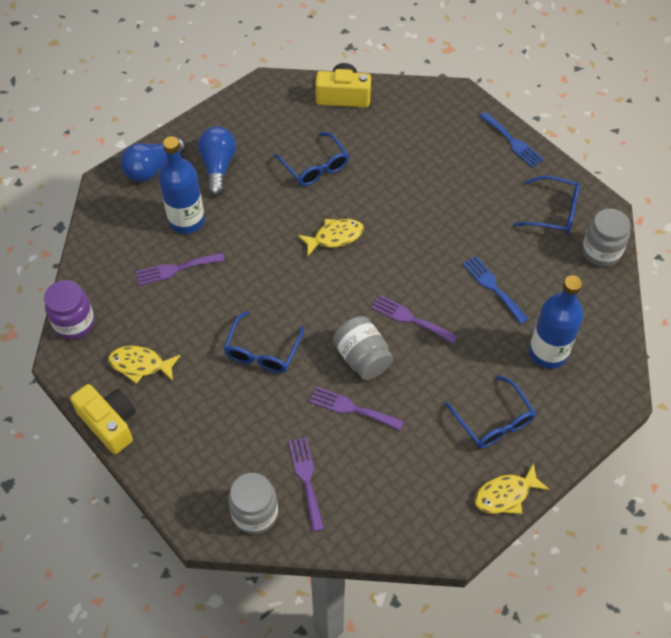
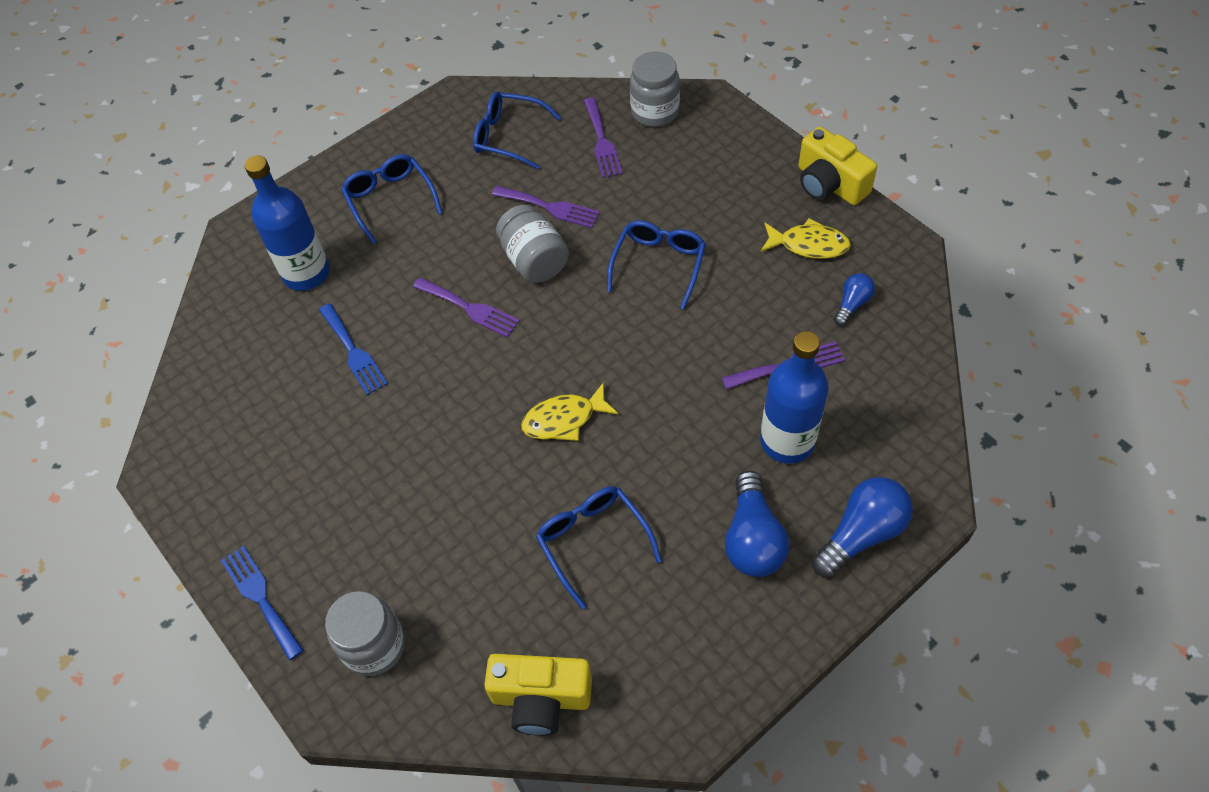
camera: 175 degrees left, 0 degrees up
(74, 323) = (908, 291): purple jar -> none
(119, 314) = (852, 304): none -> blue light bulb
(506, 495) = (394, 136): yellow fish -> none
(554, 212) = (235, 467): blue glasses -> blue glasses (508, 136)
(601, 252) = (191, 405): grey jar -> grey jar (374, 646)

